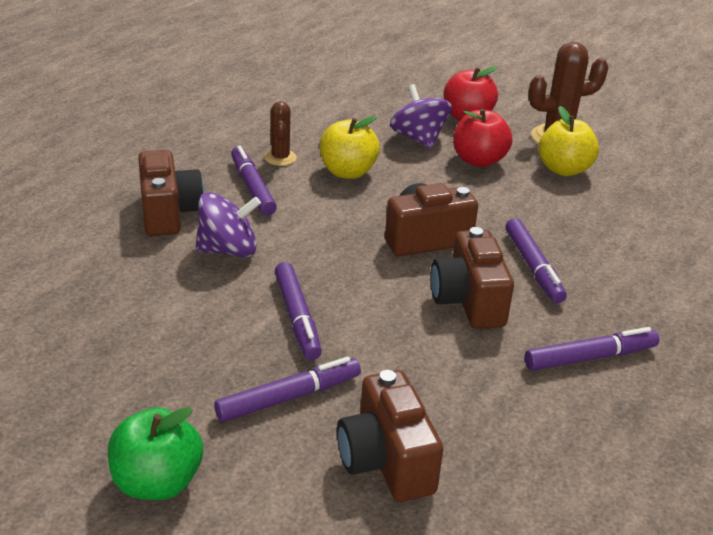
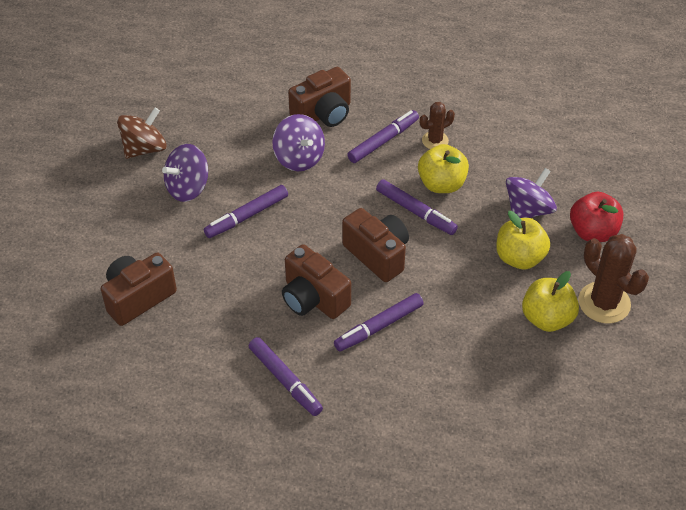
camera: 70 degrees right, 15 degrees up
(85, 380) = (144, 148): none -> brown spinning top
(157, 482) = (83, 209): green apple -> none
(203, 356) = (188, 188): none -> purple spinning top
(289, 397) = (171, 238): purple marker -> purple marker (416, 212)
(468, 301) = (313, 298): brown camera -> brown camera turned 105 degrees counterclockwise
(479, 160) = (519, 258): red apple -> yellow apple

